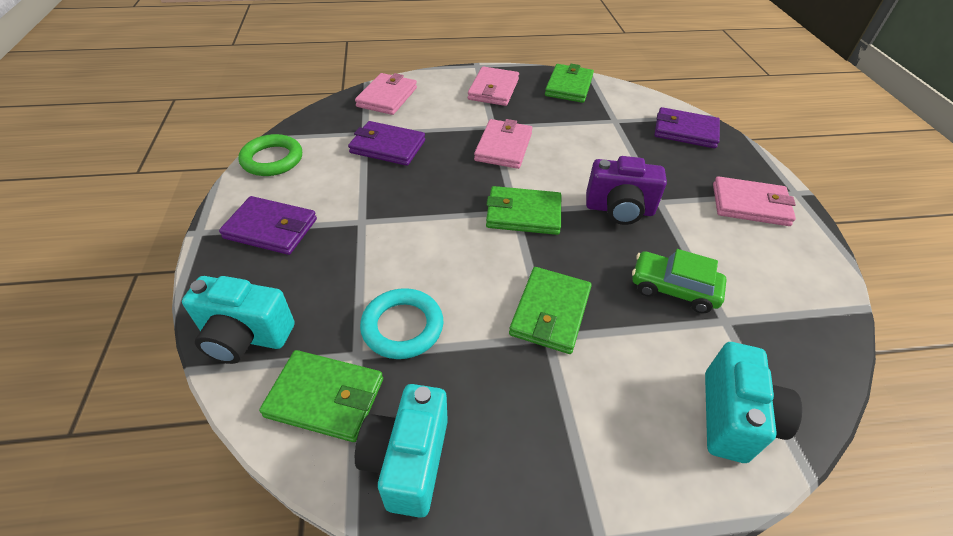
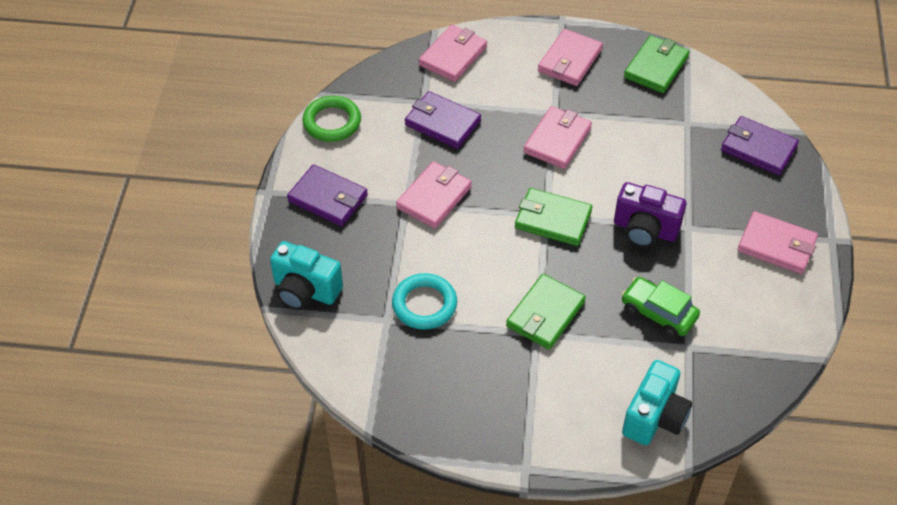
camera: 15 degrees right, 5 degrees up
(325, 398) = (360, 346): green wallet -> none
(392, 211) = (434, 197): none -> pink wallet
(408, 461) = (411, 398): turquoise camera -> none

